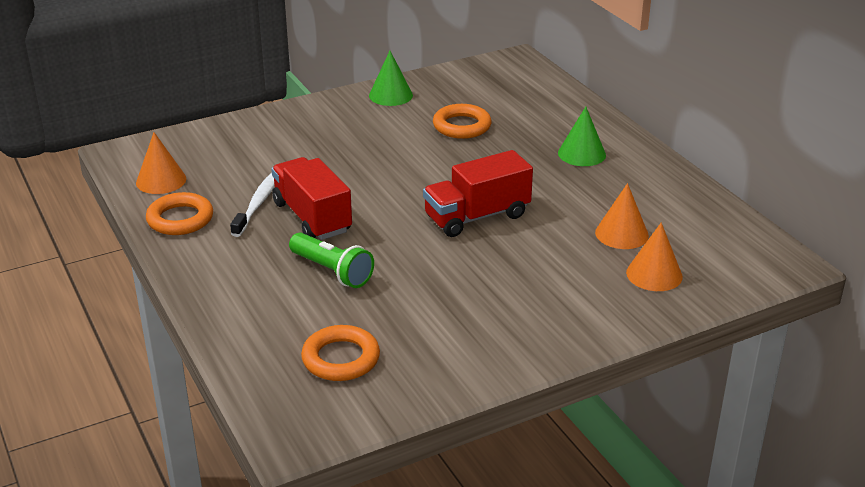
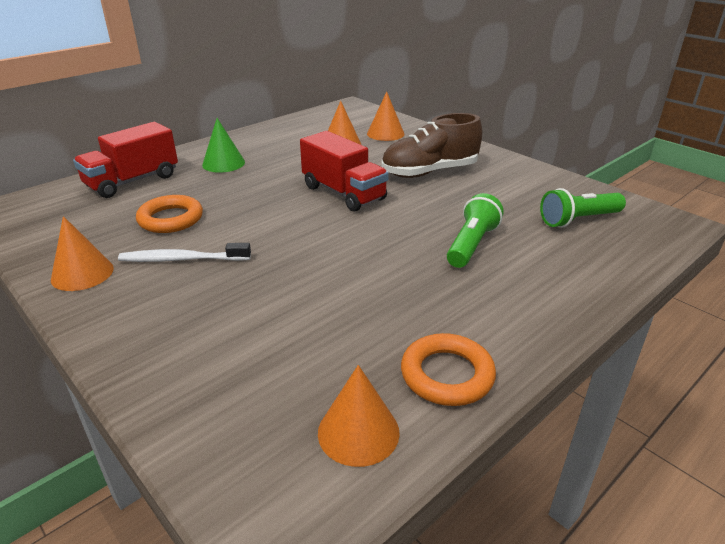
camera: 105 degrees left, 0 degrees up
(258, 203) = (378, 317): white toothbrush -> white toothbrush (182, 259)
(312, 217) = (388, 274): red truck -> red truck (132, 181)
(341, 358) = (578, 220): orange ring -> green flashlight
(390, 95) = (82, 273): green cone -> orange cone
(510, 283) = (429, 172): none -> brown shoe

